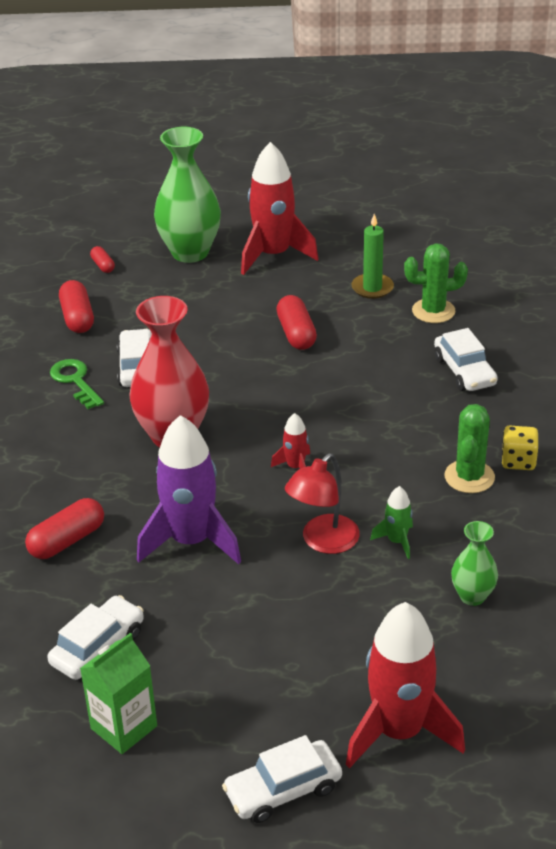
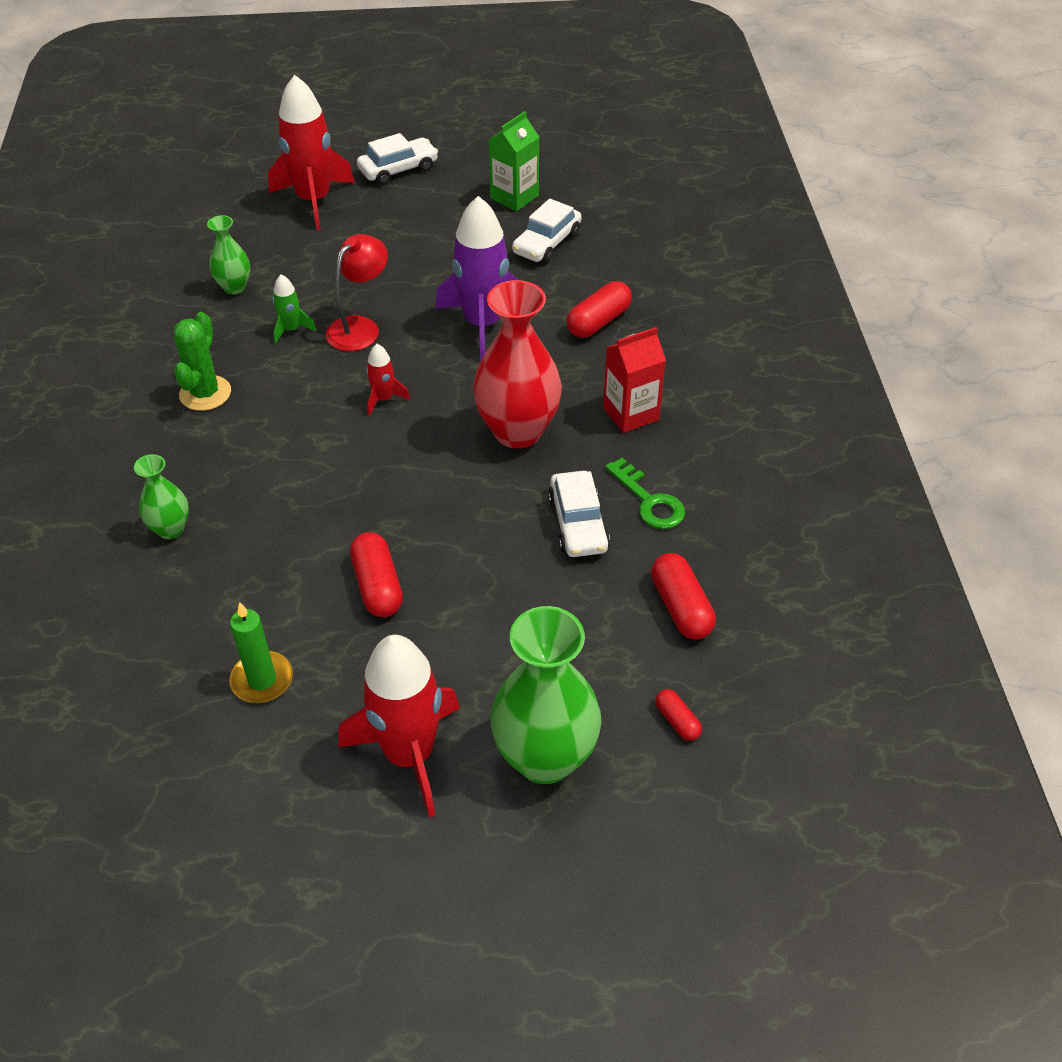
camera: 175 degrees right, 10 degrees up
(66, 448) = (630, 414): none -> red carton
(433, 311) = (183, 634): green cactus -> none
(464, 371) = (171, 529): white car -> green vase
(518, 461) = (148, 412): yellow dice -> none

